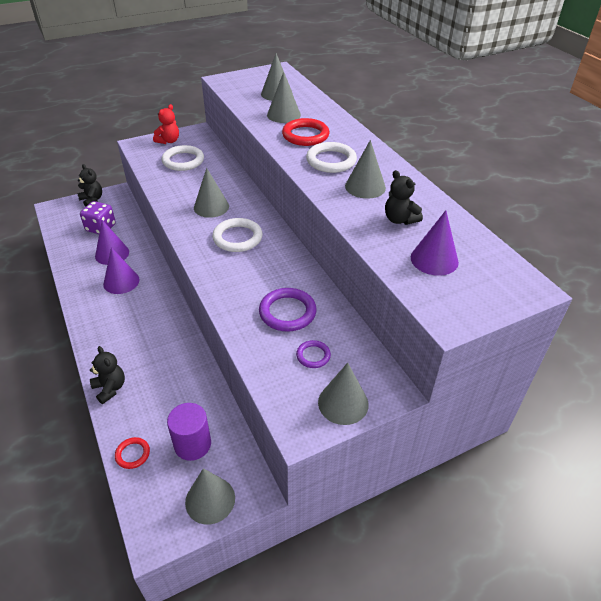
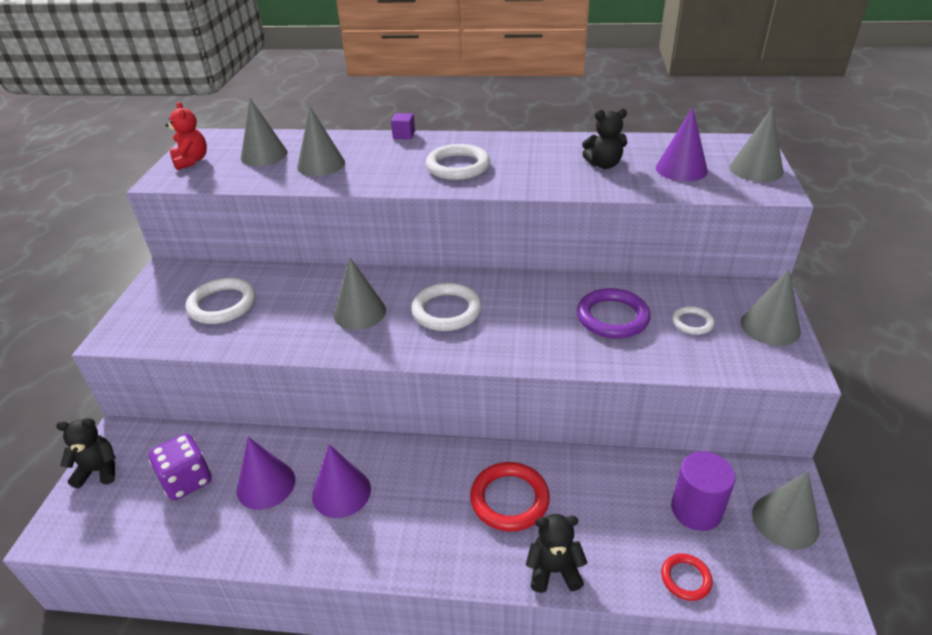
camera: 55 degrees left, 5 degrees down
(168, 141) = (152, 303): red teddy bear -> red teddy bear (191, 161)
(305, 135) = (386, 165): red ring -> red ring (509, 499)
(313, 356) = (692, 323): purple ring -> white ring
(353, 126) = (404, 135): none -> purple cube
(365, 187) = (529, 164): grey cone -> grey cone (756, 169)

